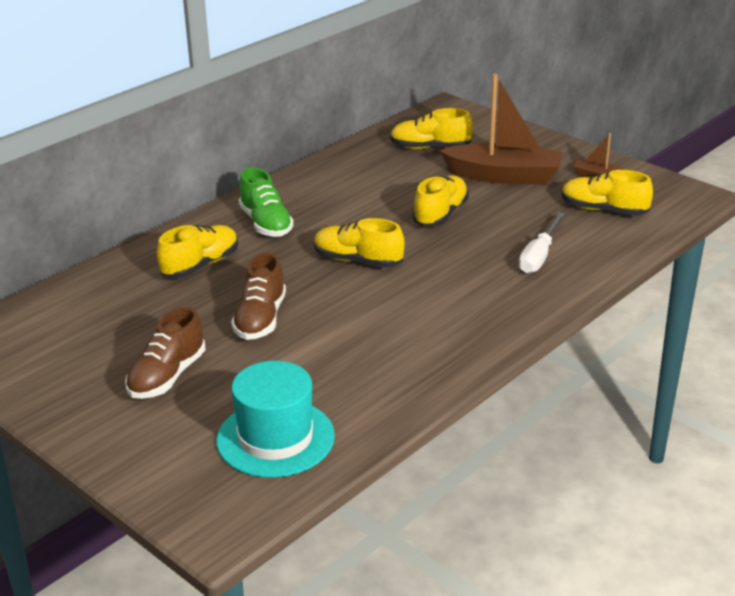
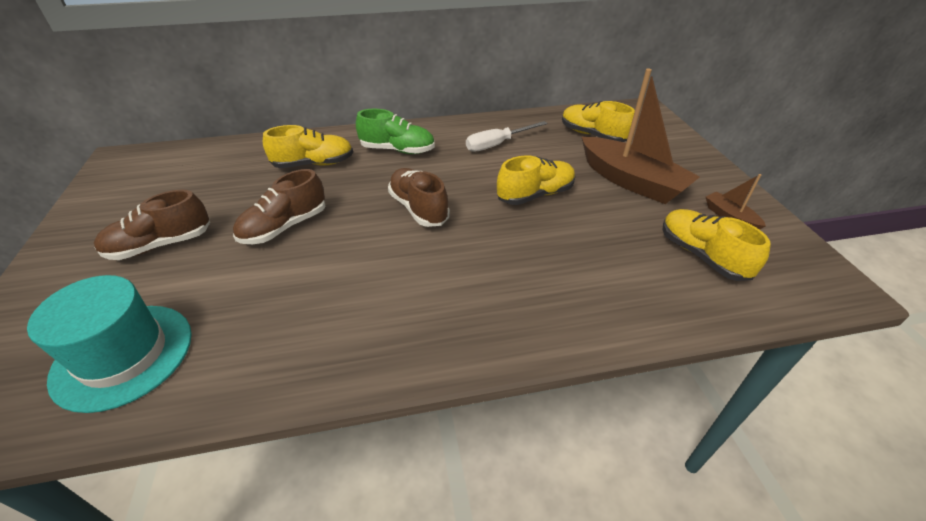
camera: 35 degrees right, 10 degrees up
(266, 224) = (397, 150): green shoe -> green shoe turned 90 degrees counterclockwise
(358, 261) = (418, 208): yellow shoe -> brown shoe
(539, 256) = (580, 277): white screwdriver -> white screwdriver (497, 144)

